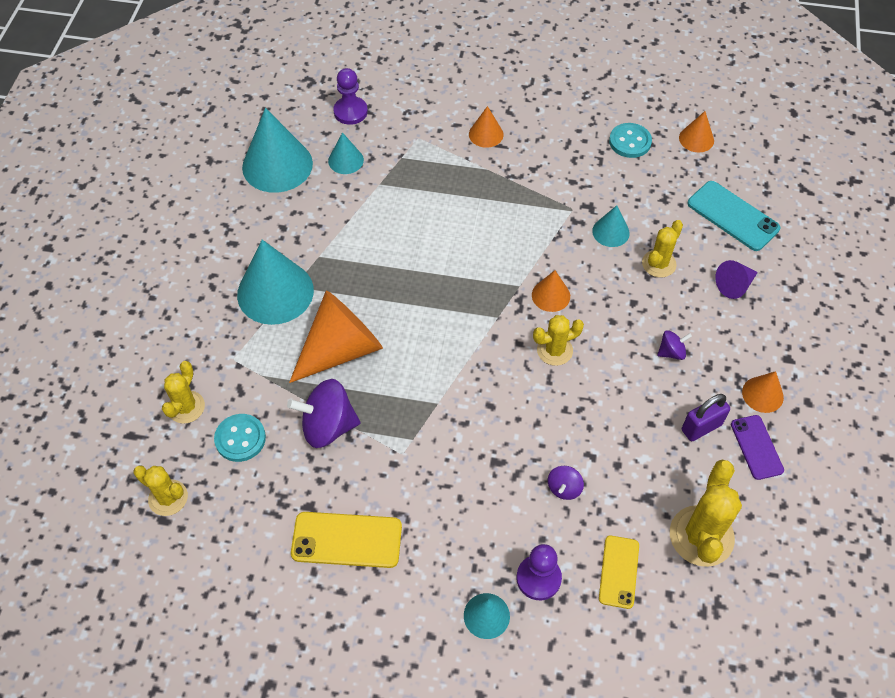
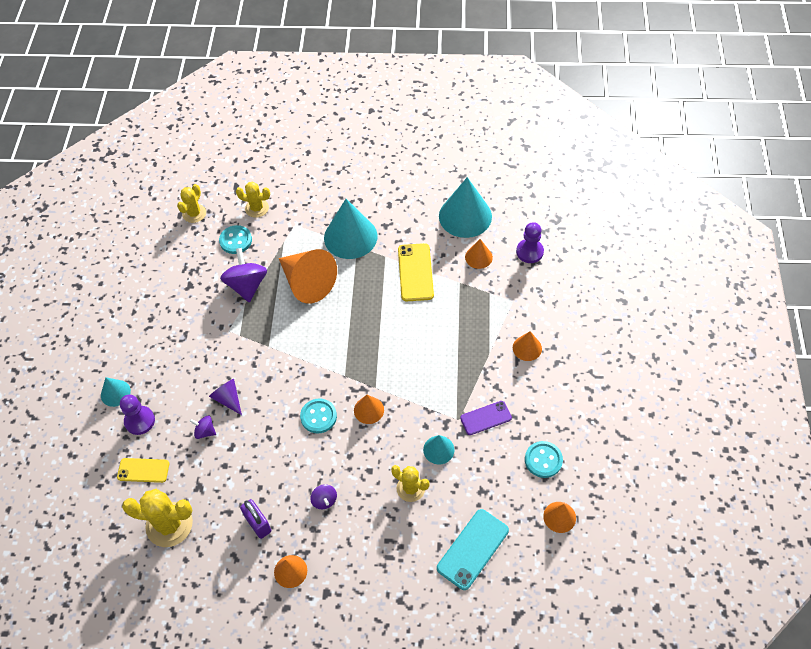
camera: 85 degrees right, 0 degrees up
(346, 160) = (478, 257): turquoise cone -> orange cone
(347, 540) = (167, 309): yellow phone -> yellow phone (415, 272)
(554, 350) = (318, 416): yellow cactus -> turquoise button
(734, 285) = (396, 550): purple cone -> purple cone (228, 399)
(756, 447) = (242, 565): purple phone -> purple phone (486, 418)

